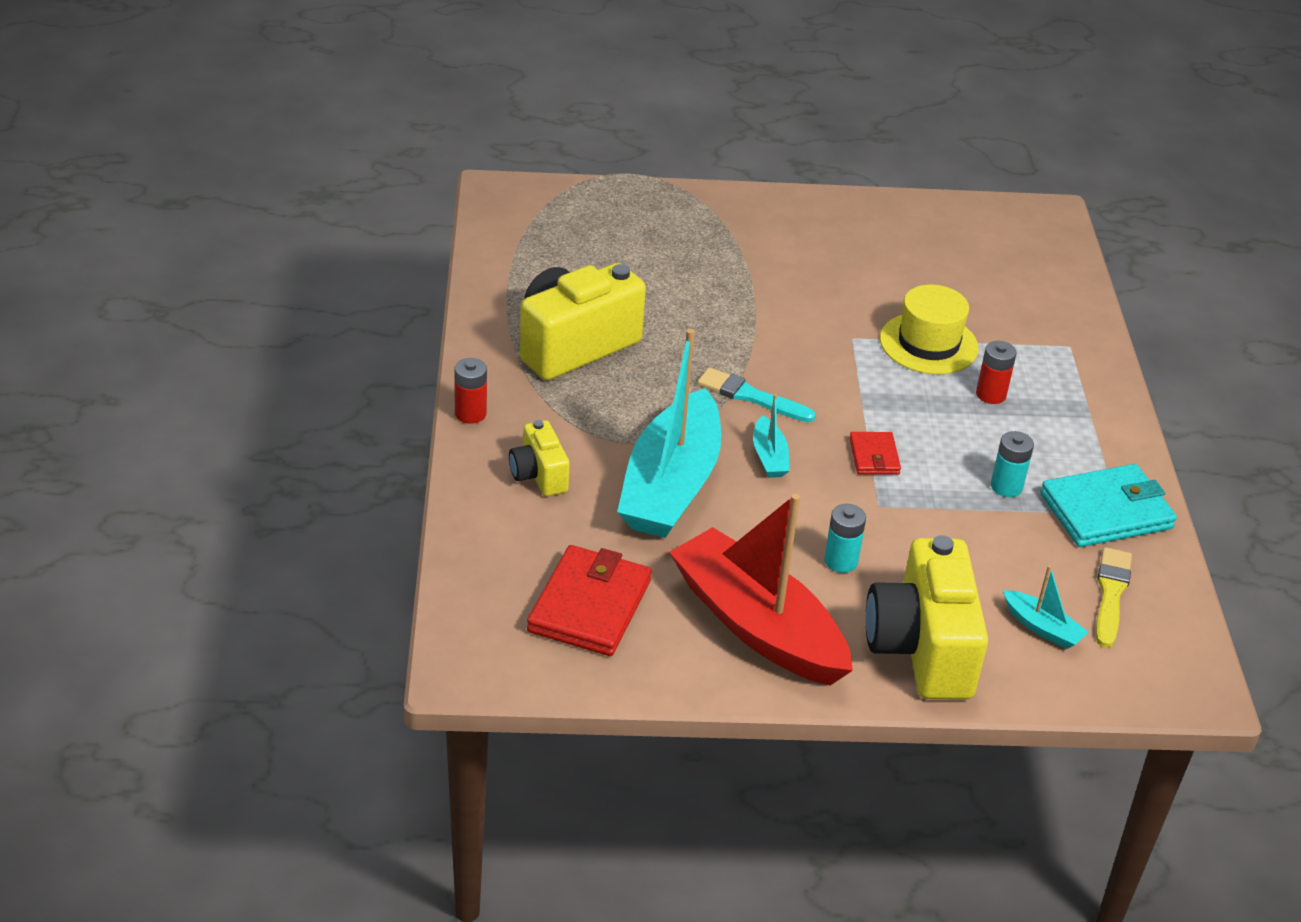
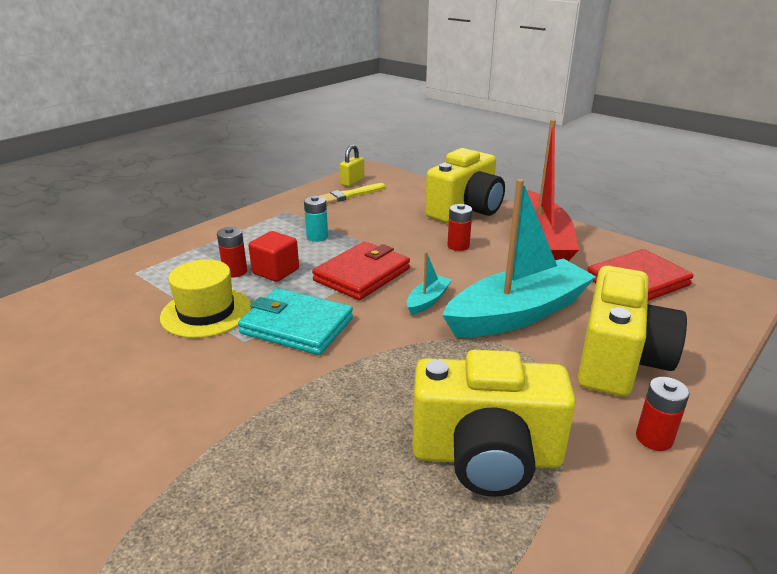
camera: 135 degrees left, 10 degrees down
(539, 475) = (619, 360): yellow camera -> yellow camera, size x1.93
(751, 396) = (385, 338): turquoise brush -> none
(840, 561) = (458, 246): turquoise battery -> red battery
(874, 456) = (362, 274): red wallet -> red wallet, size x1.89
(957, 415) = (275, 271): none -> red cube
(1042, 628) = (399, 198): turquoise boat -> none
(1106, 511) = (291, 213): turquoise wallet -> turquoise wallet (297, 326)
(1164, 633) = (352, 182): none -> yellow padlock

